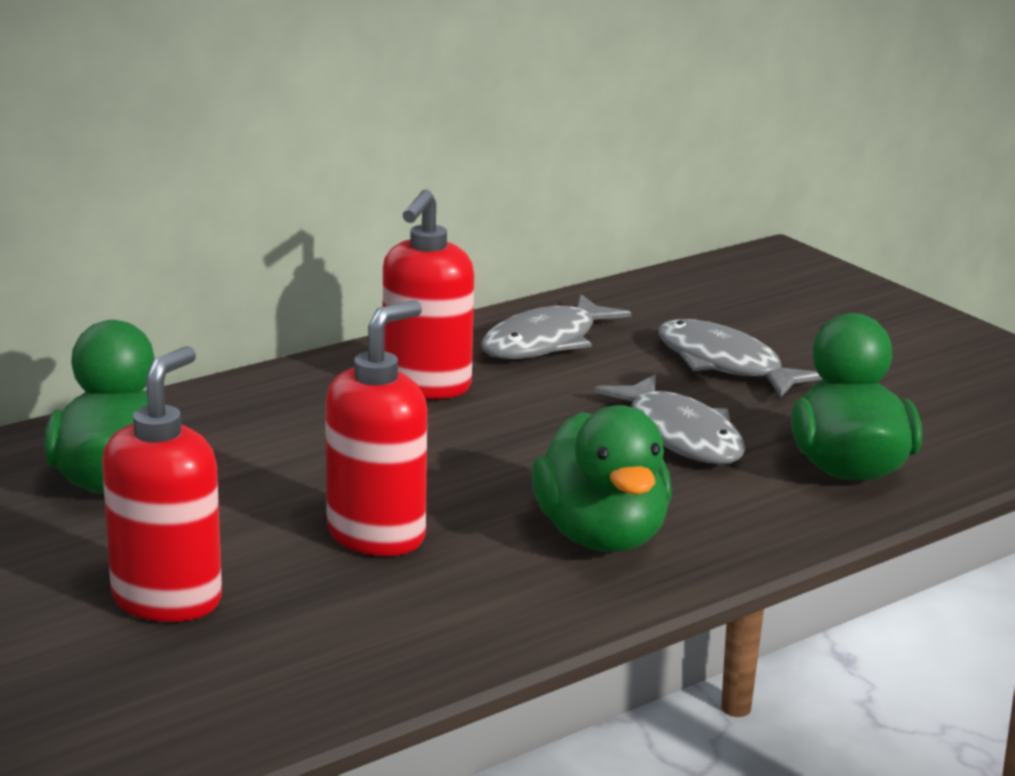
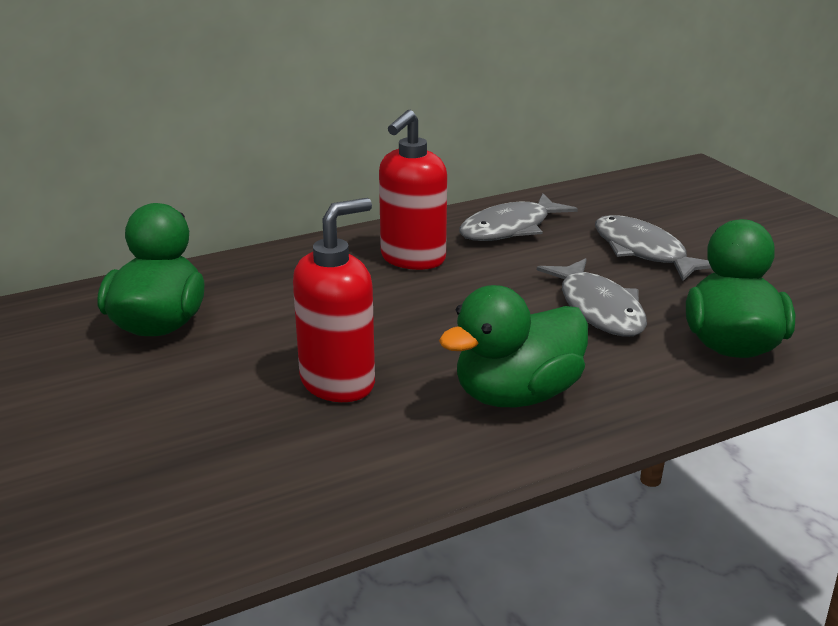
camera: 10 degrees right, 5 degrees up
(167, 599) = (157, 430): red soap dispenser -> none
(601, 536) = (517, 395): green duck -> green duck turned 60 degrees clockwise

